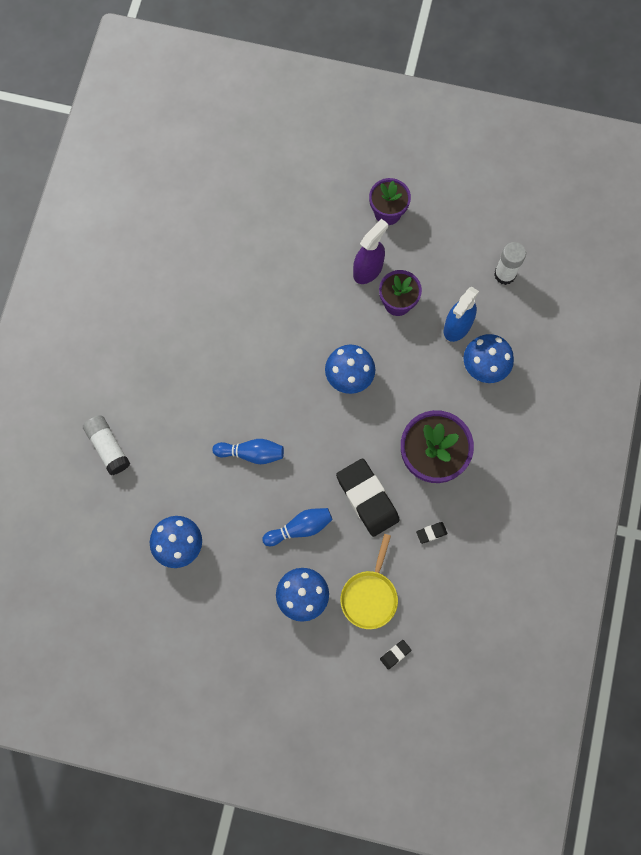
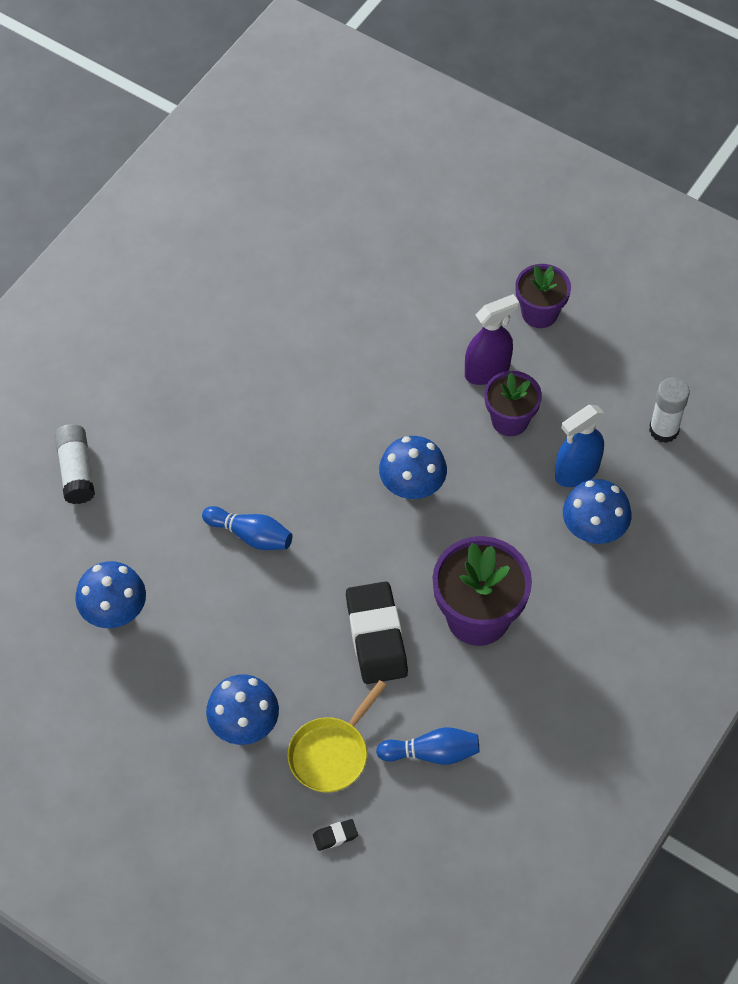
camera: 20 degrees right, 15 degrees down
(300, 528) = (275, 643): blue bowling pin -> blue bowling pin (432, 753)
(431, 533) = (443, 705): black eraser -> none

